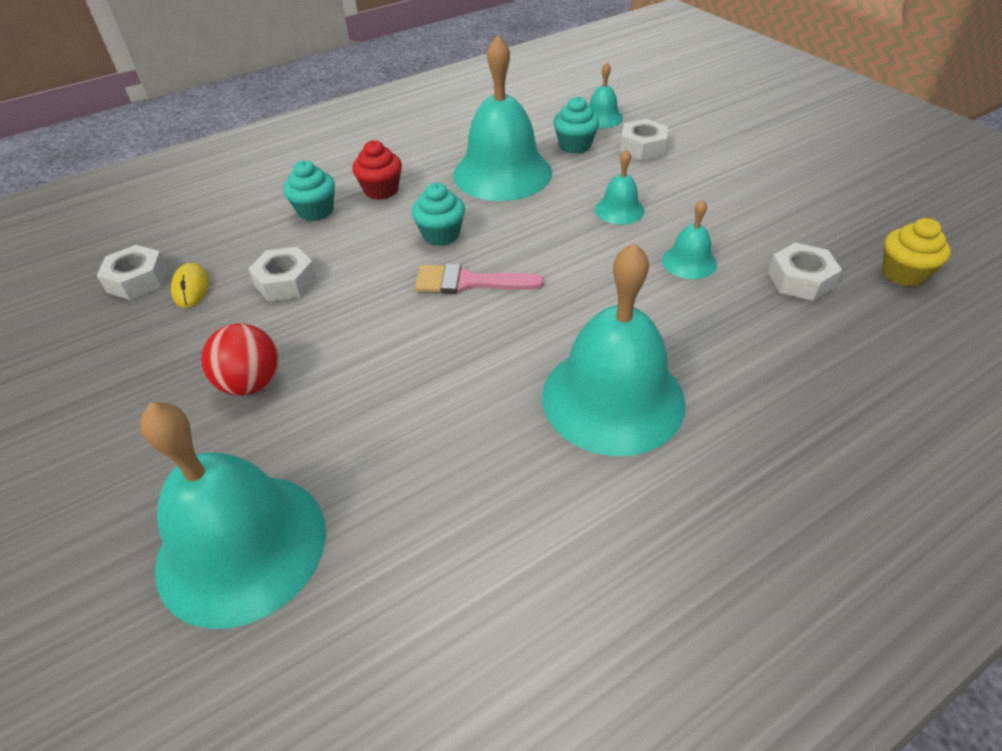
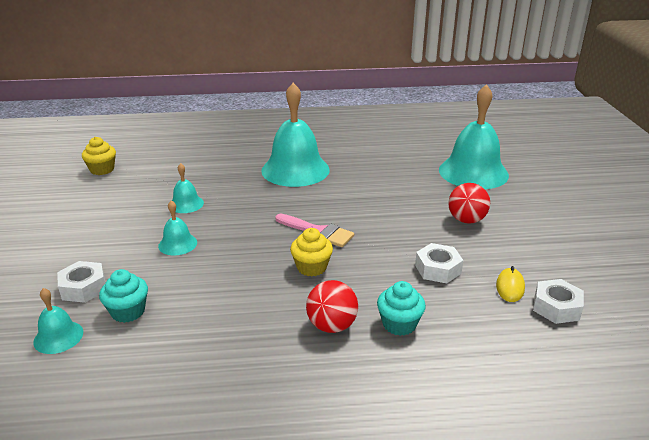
camera: 155 degrees left, 15 degrees down
(381, 190) = (332, 326): red cupcake -> red ball
(441, 235) = (311, 267): turquoise cupcake -> yellow cupcake
(502, 173) = (218, 305): turquoise bell -> none
(800, 280) = (150, 181): white nut -> none

